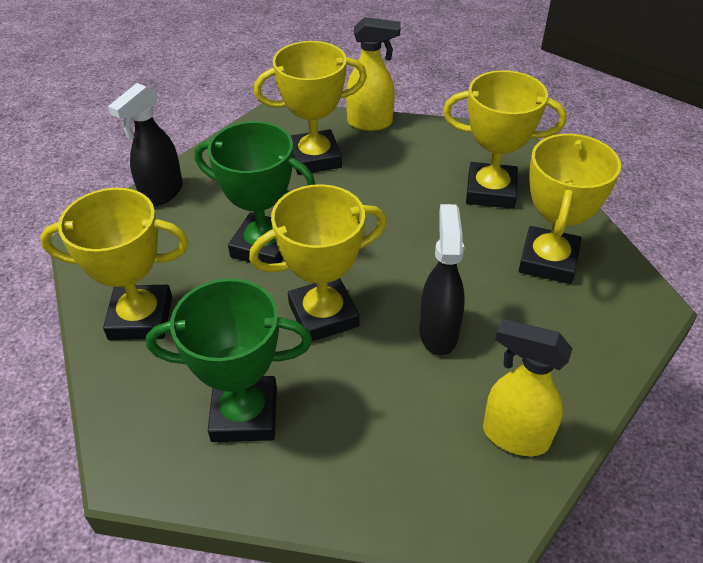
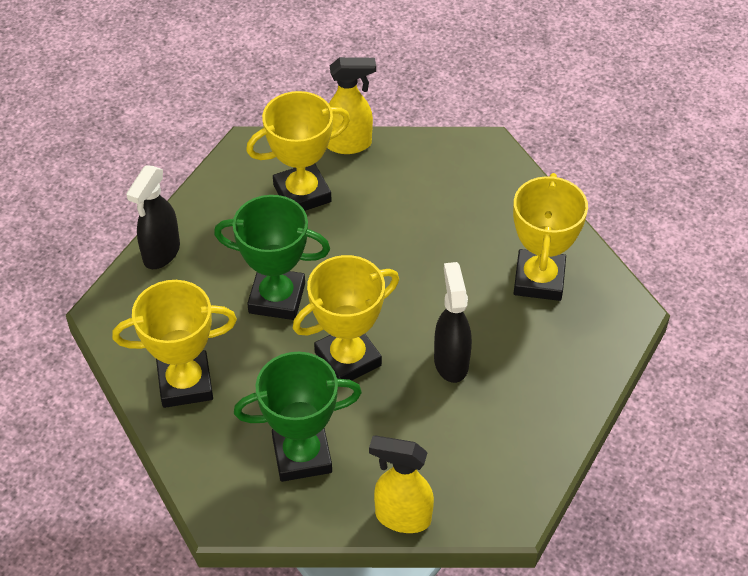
camera: 10 degrees left, 5 degrees up
(490, 191) = (479, 212): yellow trophy -> none
(514, 436) = (524, 442): yellow spray bottle -> yellow spray bottle (402, 517)

